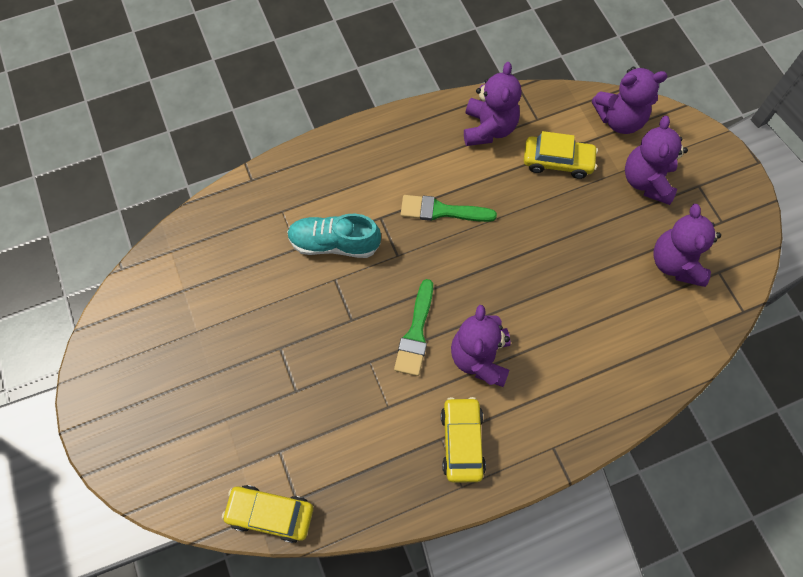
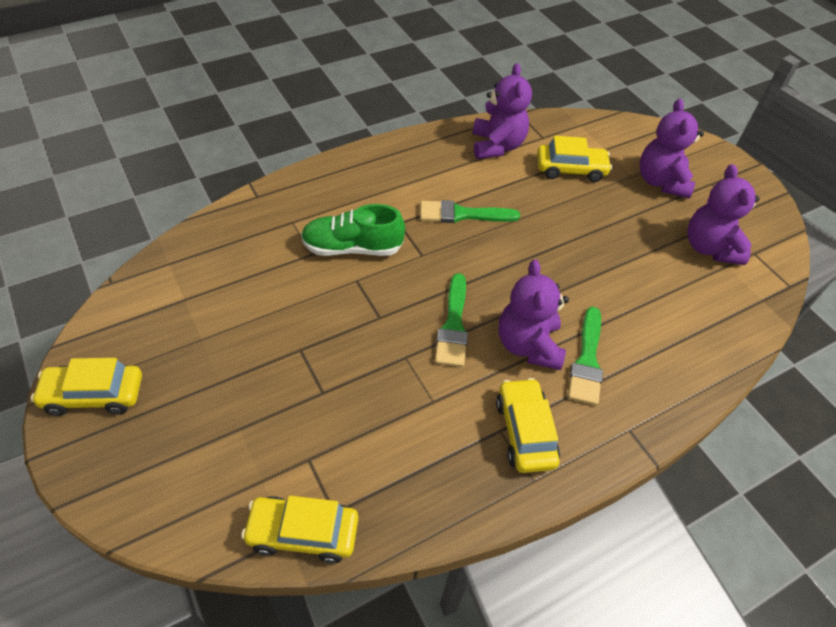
camera: 10 degrees left, 15 degrees down
(109, 379) = (94, 395): none -> yellow car
(334, 243) = (352, 248): turquoise shoe -> green shoe
(530, 378) = (587, 361): none -> green brush
(619, 119) = (621, 135): purple teddy bear -> none

